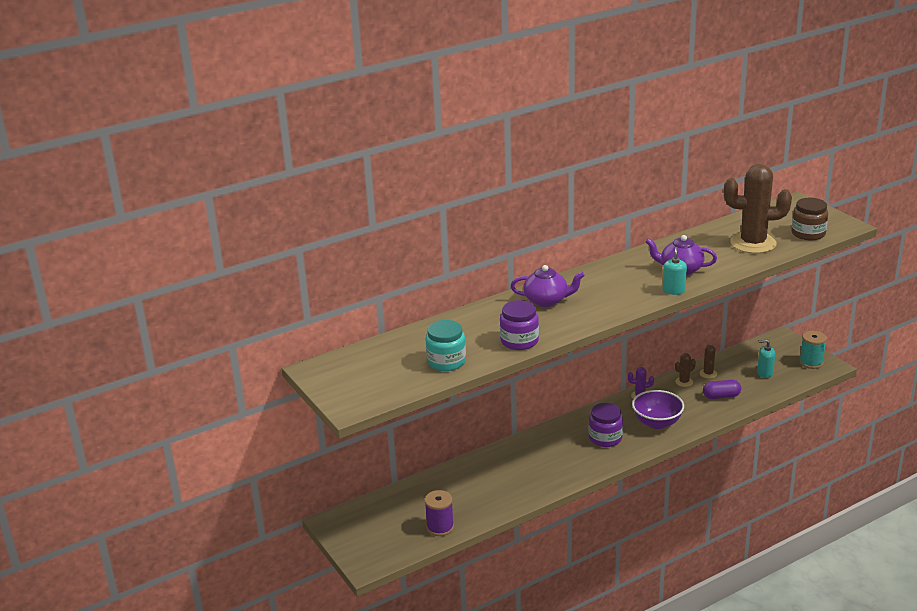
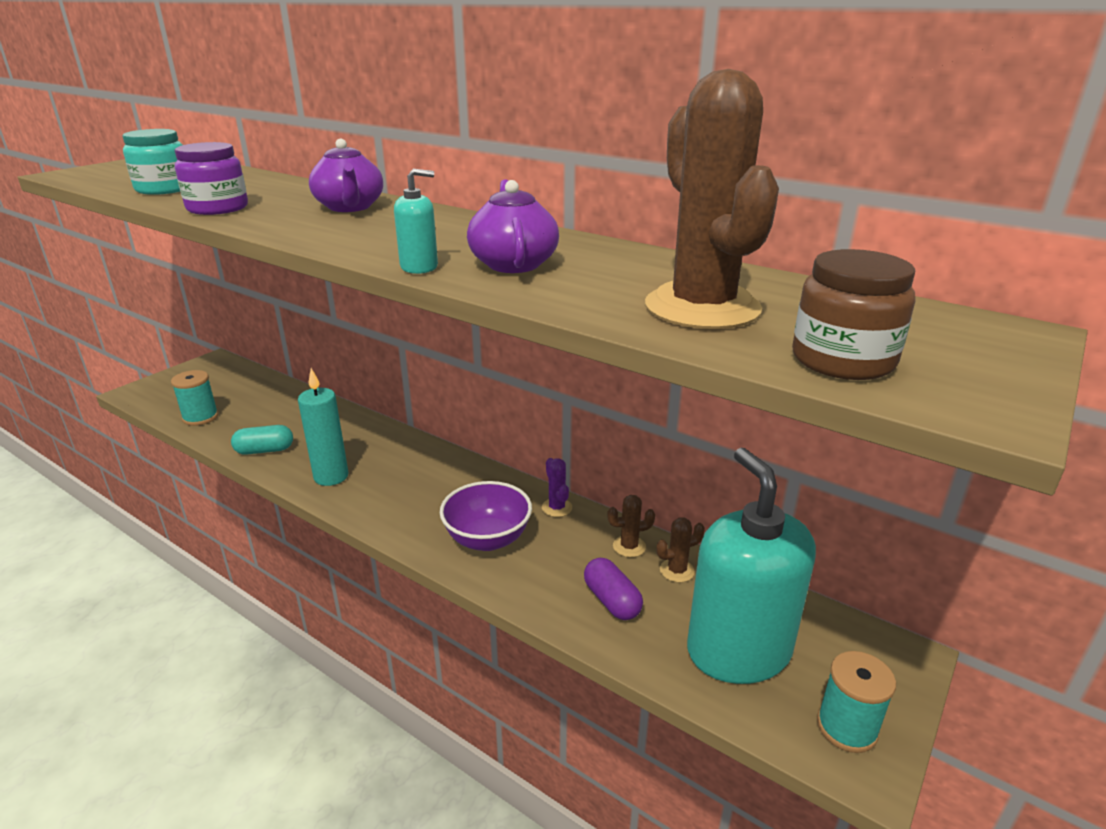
camera: 65 degrees right, 0 degrees up
(440, 527) = (200, 417): purple spool -> turquoise spool
(512, 497) = (265, 450): none -> turquoise capsule
(563, 470) = (331, 476): none -> turquoise candle
(605, 438) = (424, 497): purple jar -> none
(684, 382) = (629, 546): brown cactus -> brown cactus turned 45 degrees counterclockwise
(765, 373) = (738, 651): turquoise soap dispenser -> turquoise soap dispenser, size x2.46

